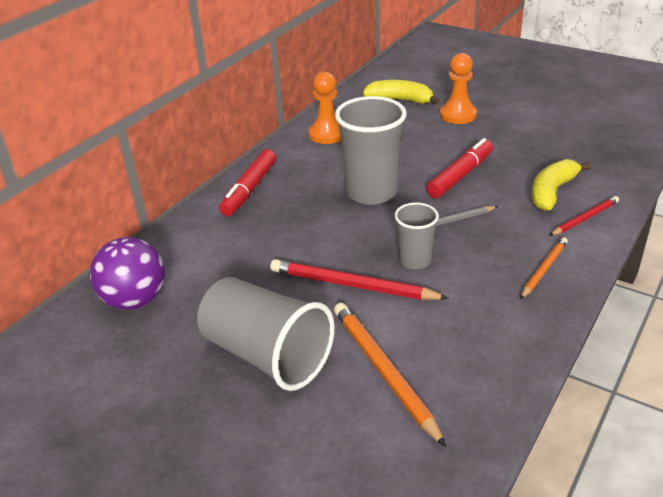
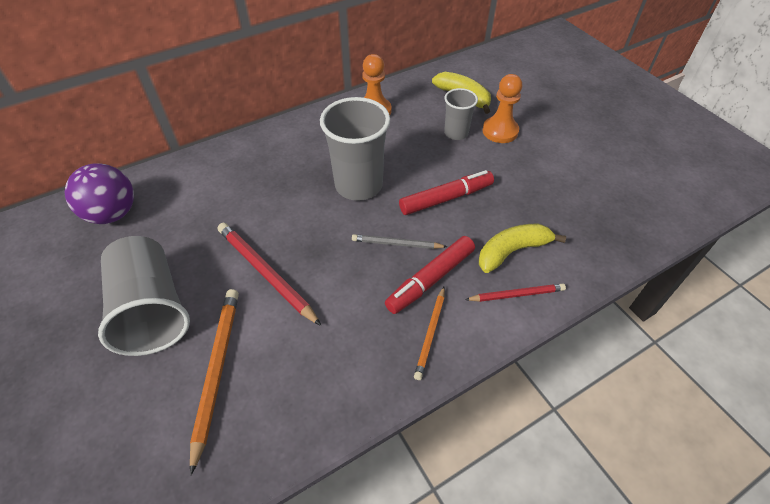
camera: 25 degrees right, 15 degrees up
(249, 189) = (271, 143): red marker -> red marker (430, 279)
(415, 260) = (333, 271): grey cup -> grey cup (456, 133)
(544, 269) = (430, 333): orange pencil -> orange pencil turned 135 degrees clockwise

